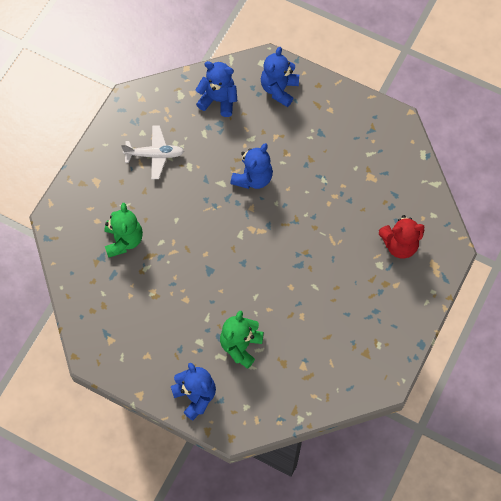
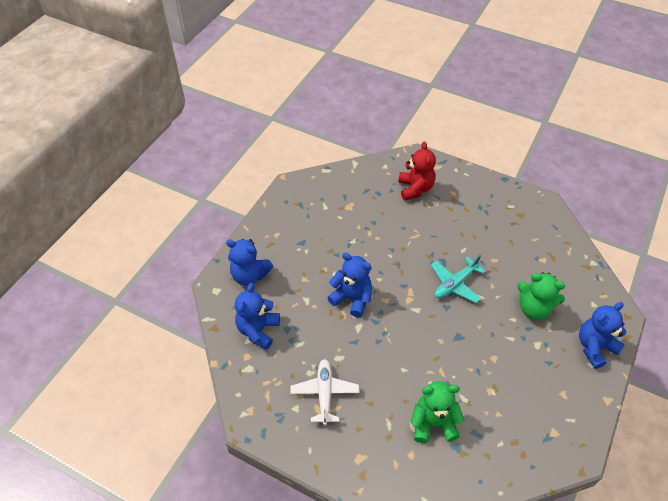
camera: 90 degrees left, 15 degrees down
(270, 273) = (455, 284): none -> turquoise plane

